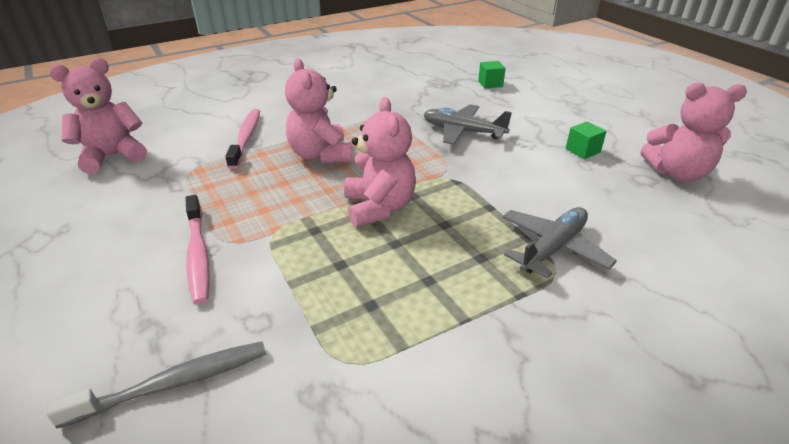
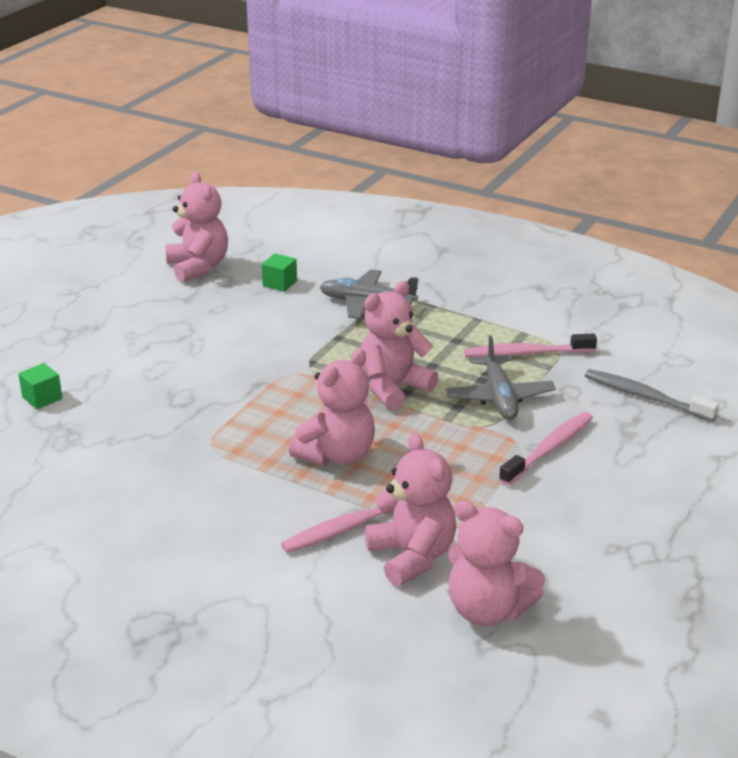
camera: 120 degrees left, 5 degrees down
(191, 148) = (412, 556): none -> pink teddy bear
(356, 324) = (526, 354): none -> pink toothbrush
(462, 131) = (204, 384): grey plane -> grey plane (499, 397)
(582, 150) = (191, 312): green cube -> green cube (280, 283)

